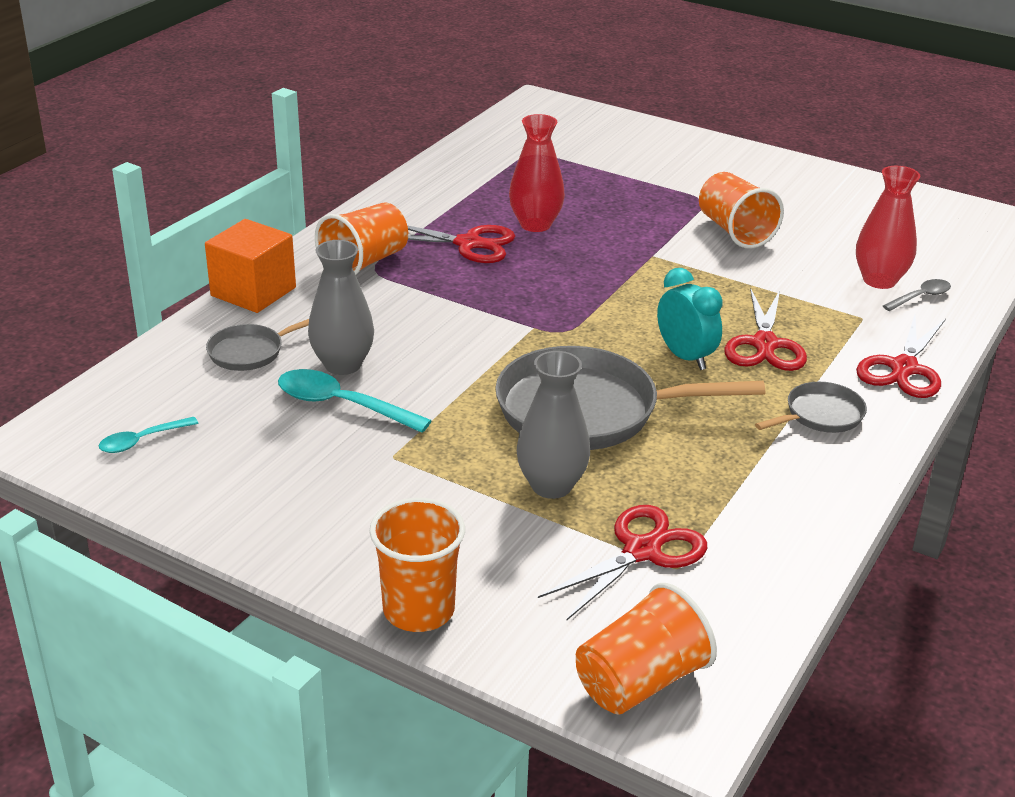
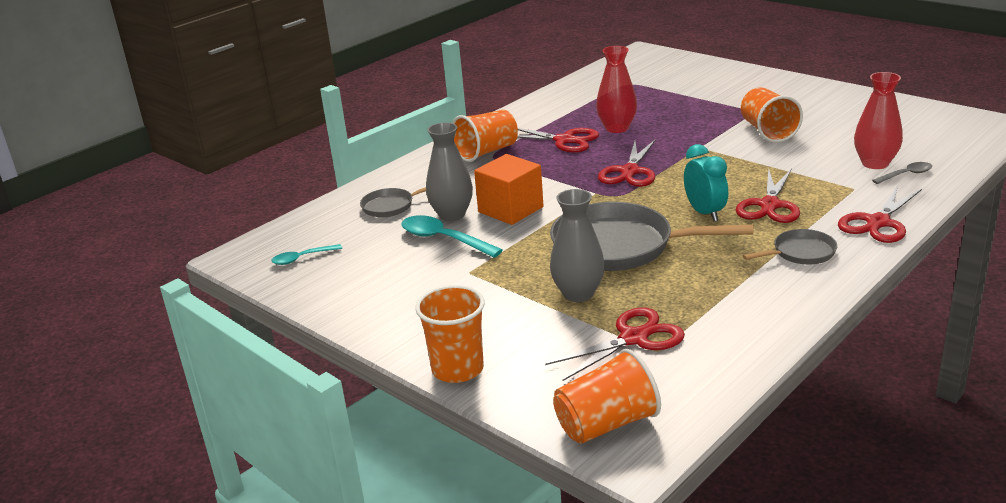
camera: 15 degrees right, 5 degrees down
(253, 291) = (405, 169): orange cube -> orange cube (510, 209)
(571, 294) = (630, 171): none -> red scissors

